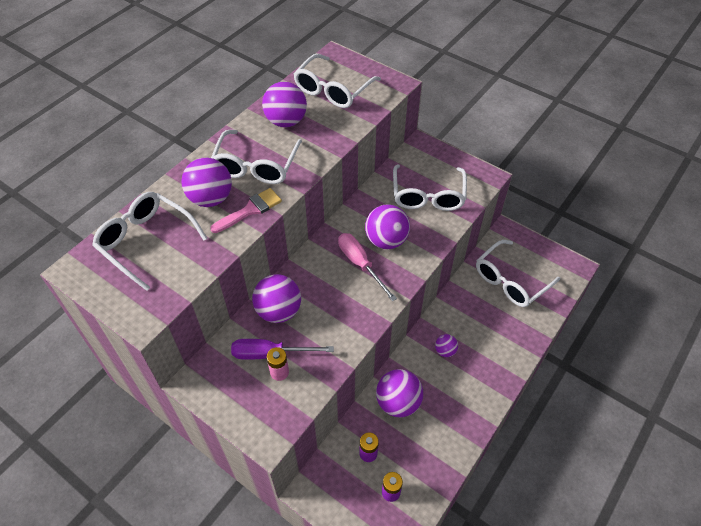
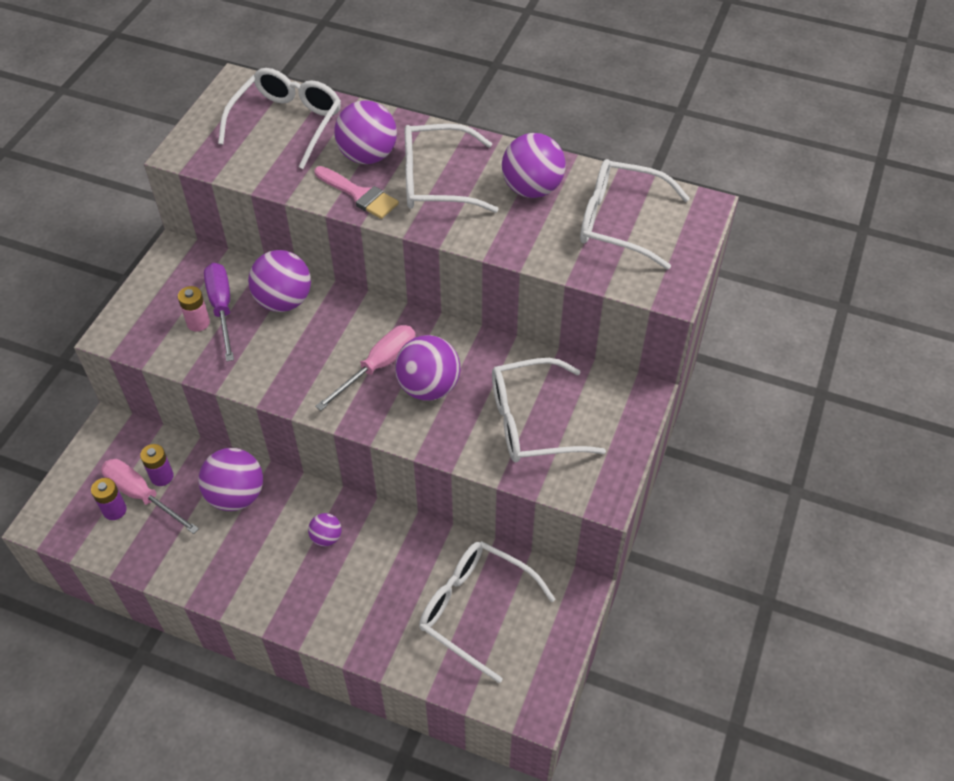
camera: 75 degrees right, 0 degrees up
(382, 470) = (142, 495): none -> pink screwdriver

